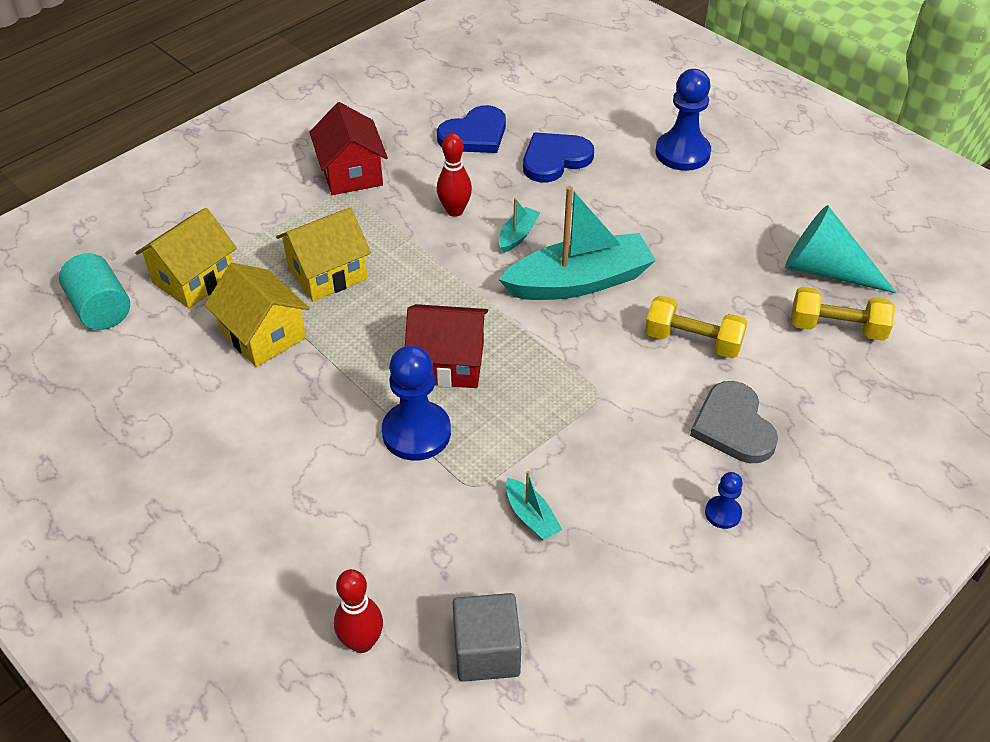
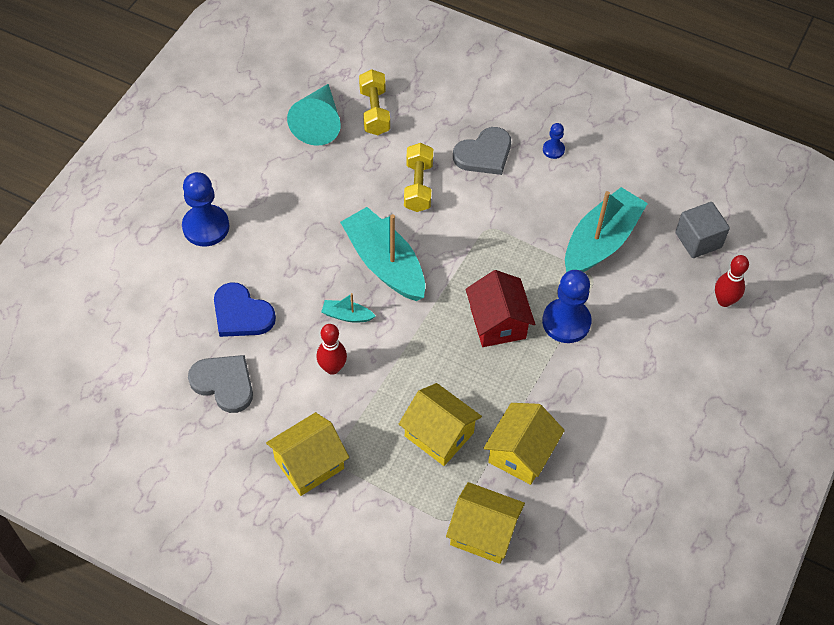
camera: 110 degrees left, 10 degrees up
(101, 309) = (543, 589): turquoise cylinder -> none
(351, 173) = (309, 464): red house -> yellow house
(475, 134) = (224, 383): blue heart -> grey heart
(531, 516) = (601, 241): turquoise boat -> turquoise boat, size x2.28

